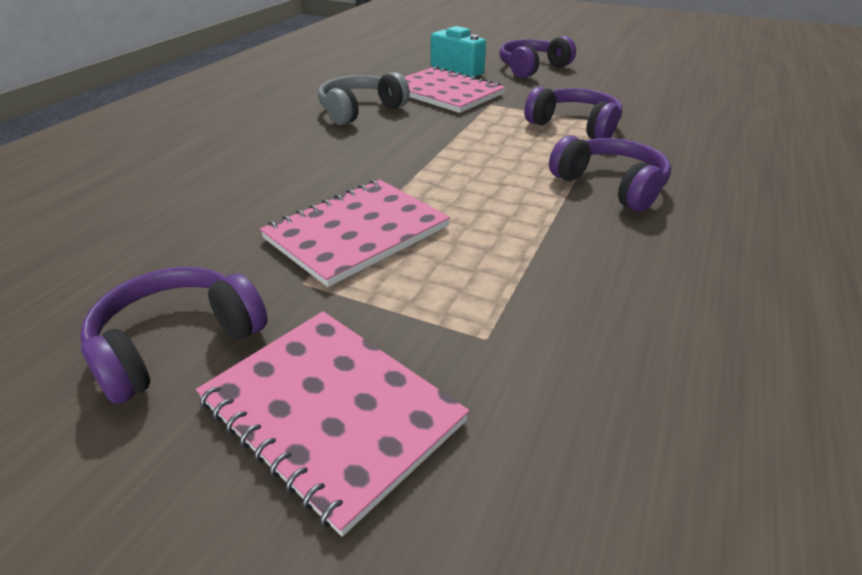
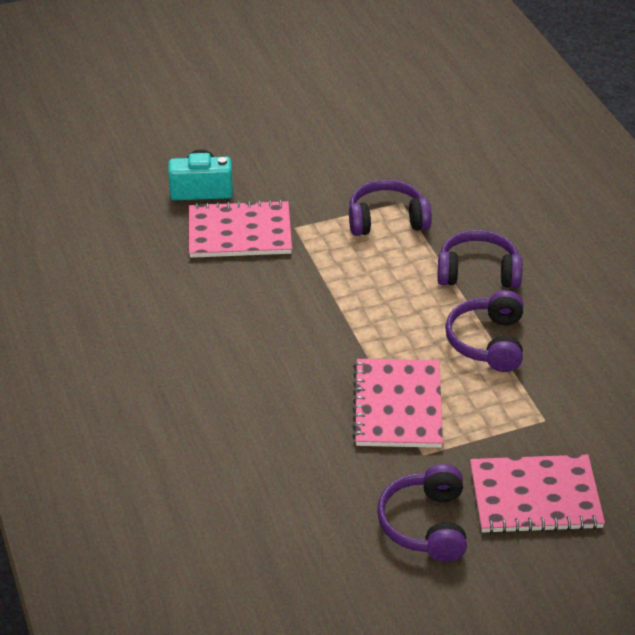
camera: 45 degrees left, 5 degrees up
(360, 110) = (212, 297): grey headphones -> none
(532, 68) = (257, 153): purple headphones -> purple headphones (487, 342)

